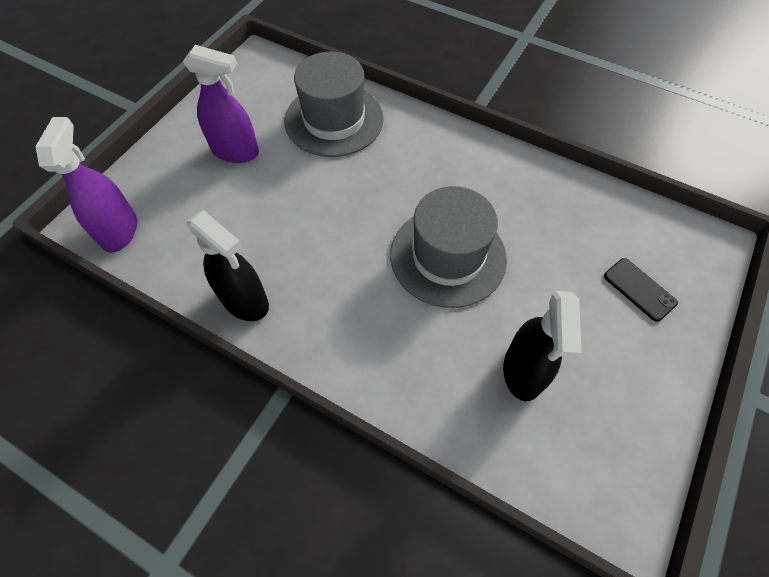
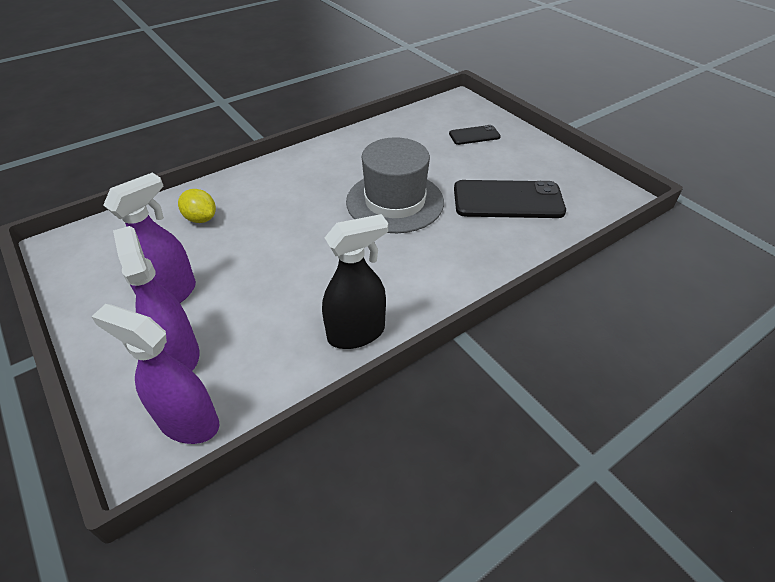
camera: 65 degrees left, 15 degrees down
(178, 190) = (178, 354): none -> purple spray bottle
(334, 120) = (201, 218): grey hat -> yellow lemon
(523, 372) = (508, 200): black spray bottle -> black phone

